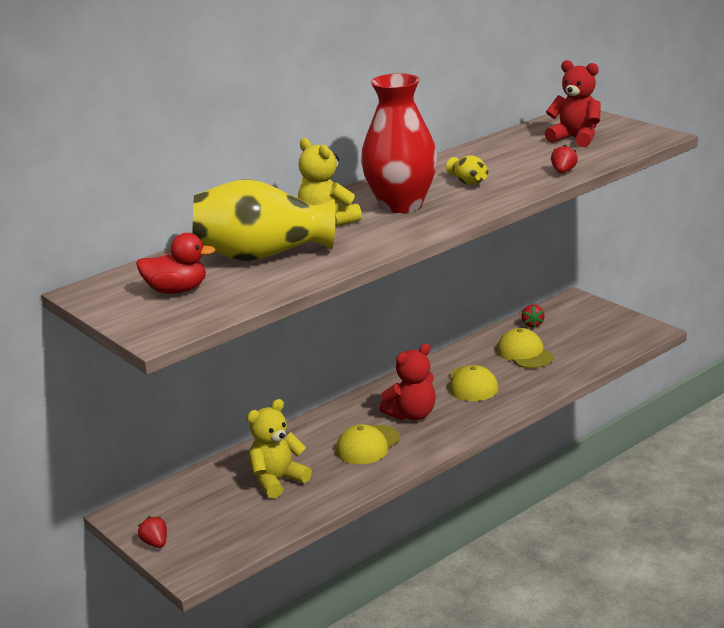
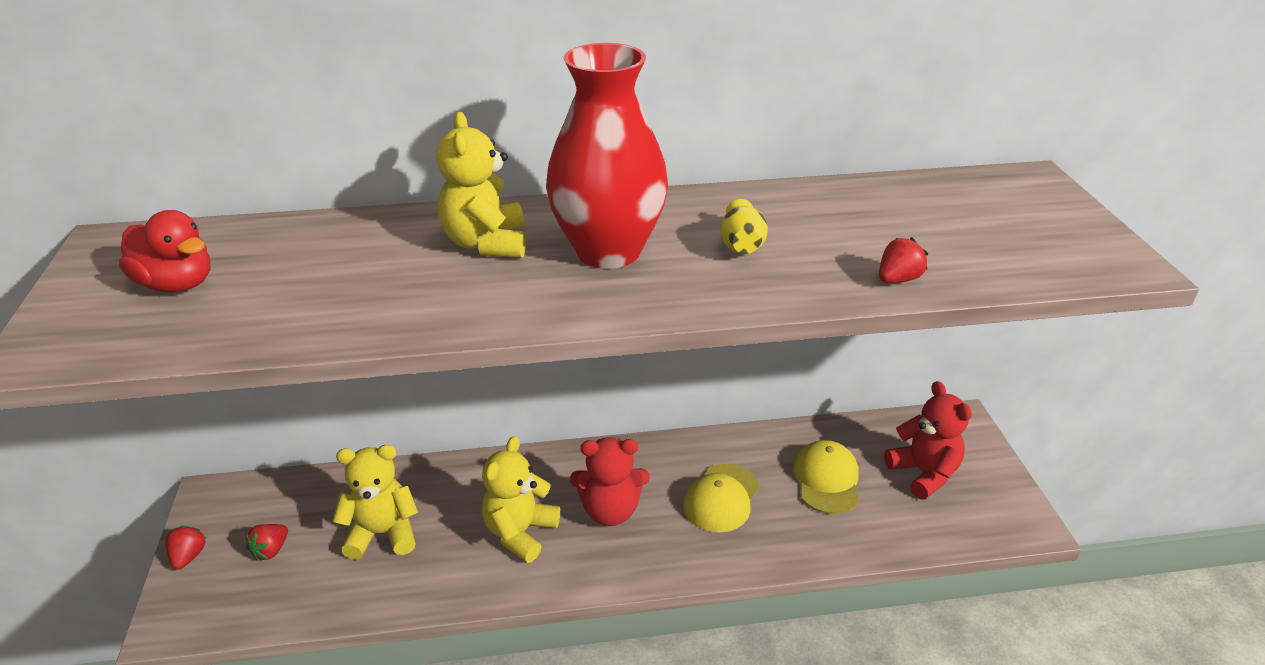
camera: 30 degrees right, 10 degrees up
(262, 255) = (340, 268): yellow vase -> none
(368, 445) = (520, 532): yellow cap -> yellow teddy bear
(532, 324) = (876, 437): red strawberry -> red strawberry (271, 550)
(575, 138) = (984, 223): red teddy bear -> red teddy bear (923, 473)

